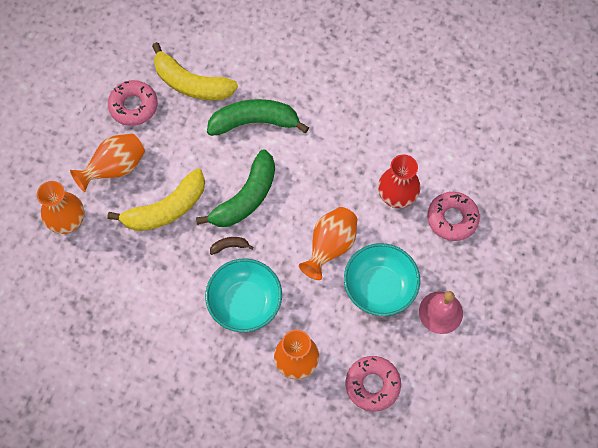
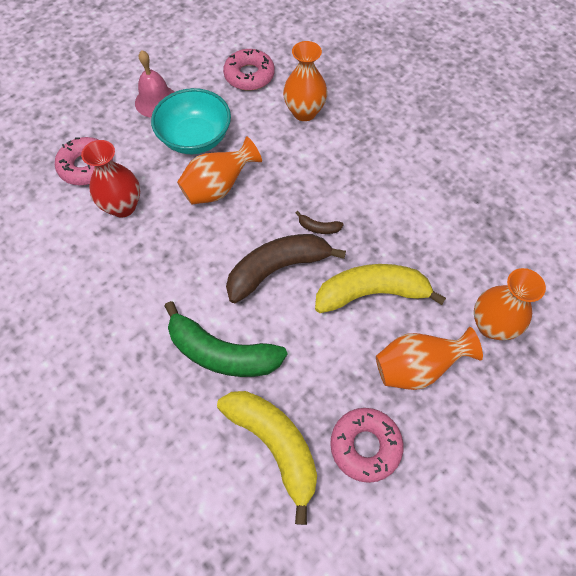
camera: 155 degrees left, 5 degrees down
(245, 303) = (327, 173): turquoise bowl -> none
(246, 197) = (277, 269): green banana -> brown banana

